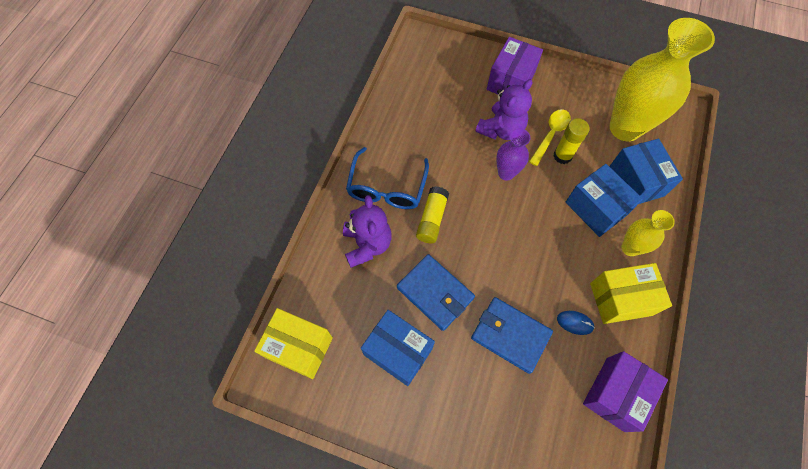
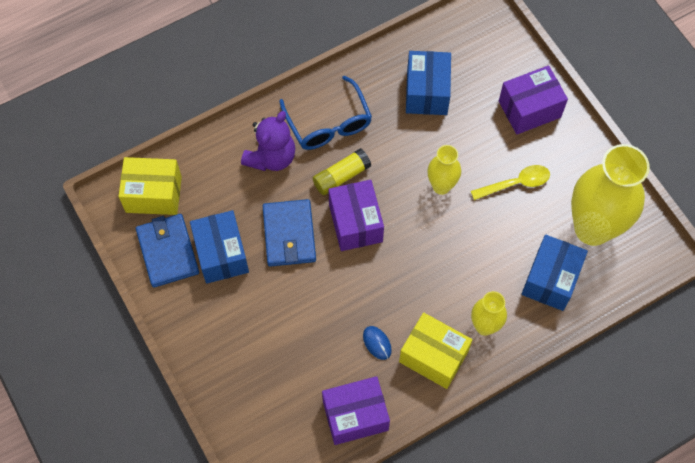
camera: 40 degrees right, 0 degrees up
(299, 347) = (153, 194): yellow box -> yellow box turned 60 degrees counterclockwise
(387, 188) = (328, 123): blue glasses -> blue glasses turned 75 degrees counterclockwise
(474, 245) = (355, 223): none -> purple box
(501, 129) = (475, 146): purple teddy bear -> none
(506, 173) = (441, 186): purple vase -> yellow vase
(510, 335) = (317, 311): blue wallet -> blue wallet (168, 252)
(562, 156) = (507, 209): yellow glue stick -> none
(595, 208) = (489, 273): blue box -> blue box (427, 92)

